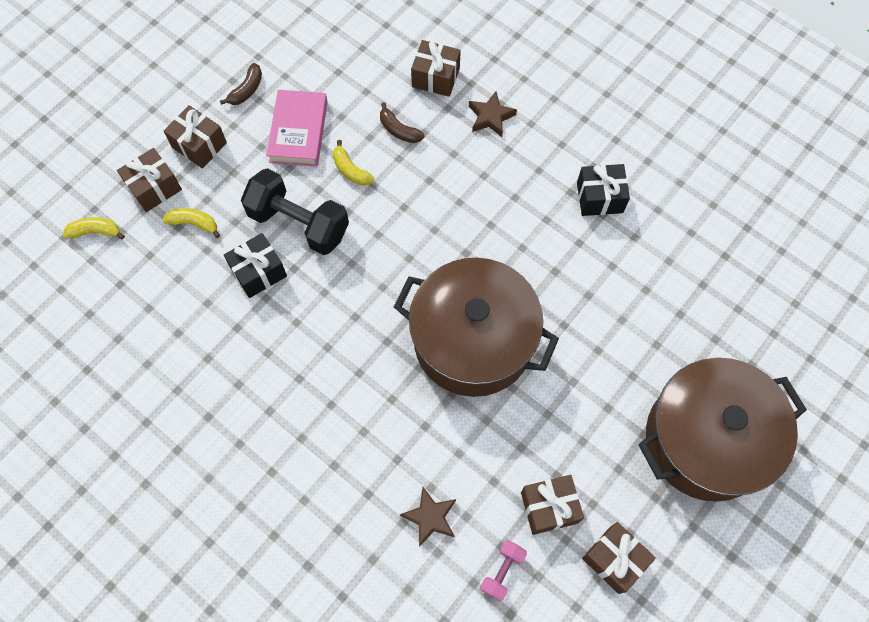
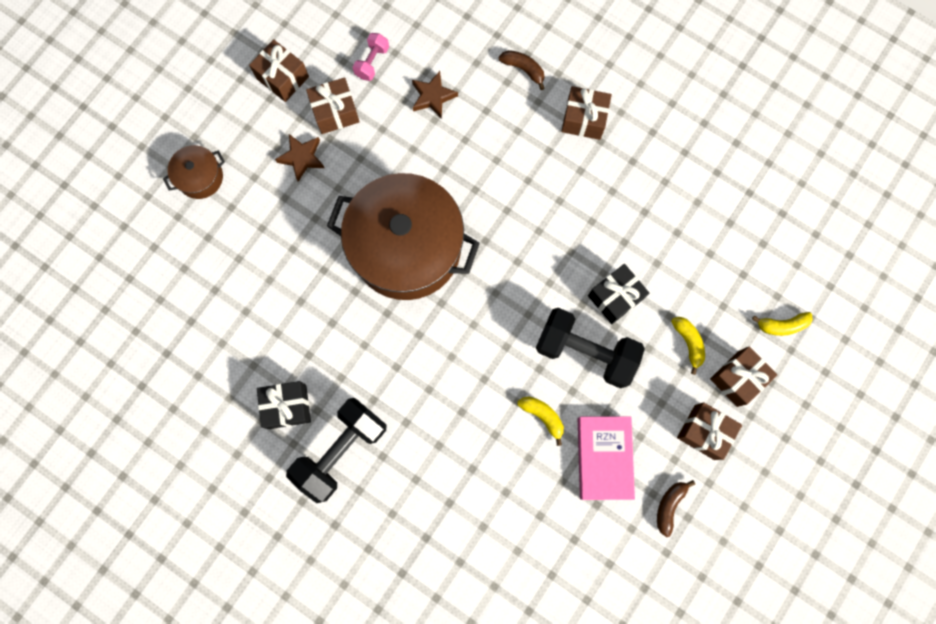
camera: 175 degrees right, 10 degrees up
(194, 223) = (688, 342): yellow banana -> yellow banana turned 120 degrees counterclockwise
(399, 130) = (498, 469): brown banana -> brown banana (523, 69)
(435, 77) = (465, 541): brown gift -> brown gift (584, 119)
(490, 117) = (402, 494): brown star -> brown star (302, 158)
(547, 156) = (341, 450): none -> black dumbbell
(706, 440) = (200, 177): brown pot -> brown pot, size x0.43

